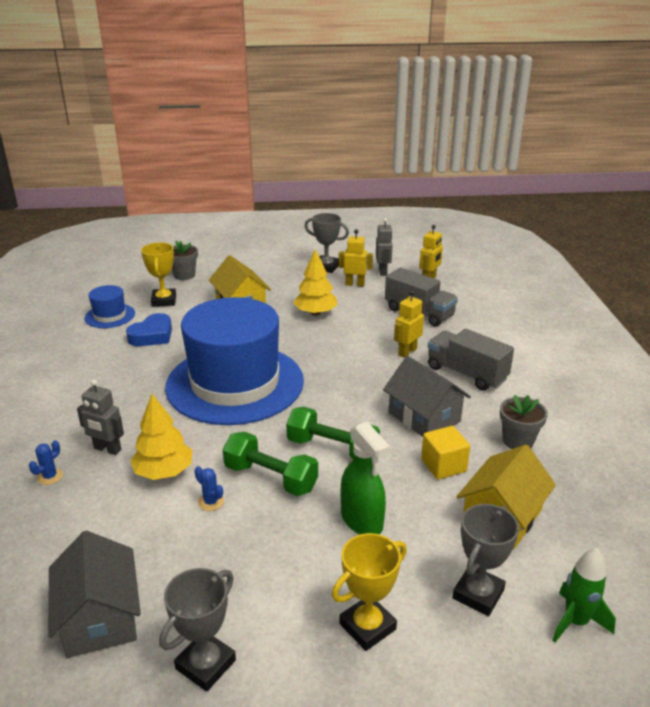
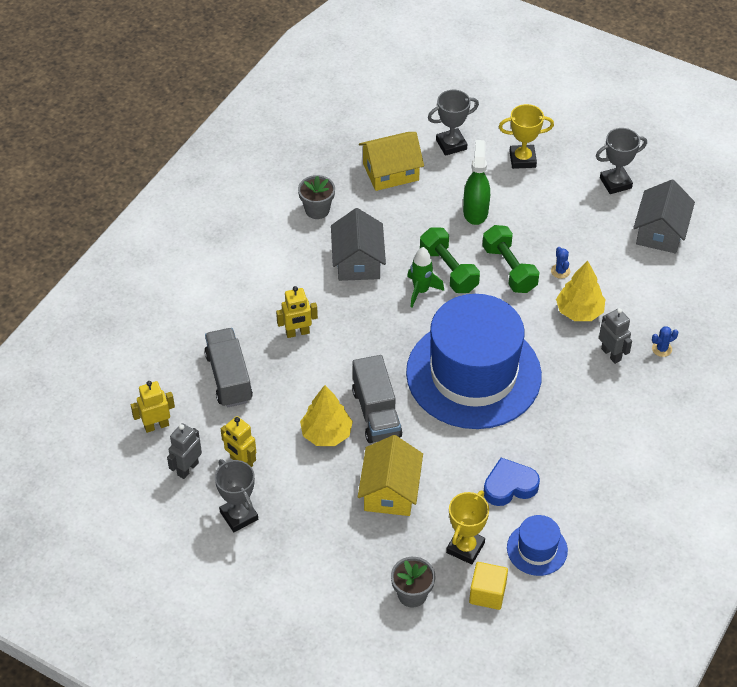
camera: 145 degrees left, 20 degrees up
(443, 465) = (387, 219): yellow cube -> yellow cube (487, 593)
(466, 373) = (278, 283): grey truck -> grey truck (376, 413)
(575, 622) = (417, 111): green rocket -> green rocket (421, 291)

